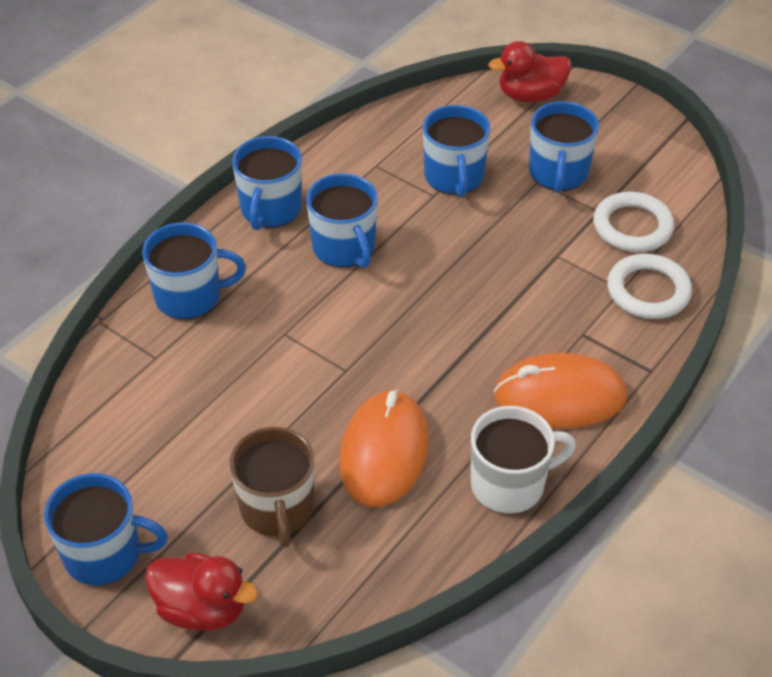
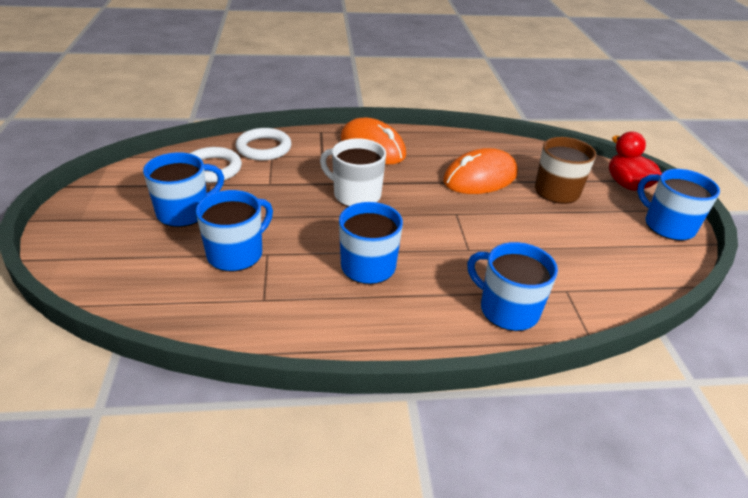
camera: 135 degrees left, 10 degrees down
(270, 209) = (379, 326): blue mug -> none
(509, 484) = (440, 141): white mug -> white mug (356, 195)
(530, 95) = (88, 263): red duck -> none

